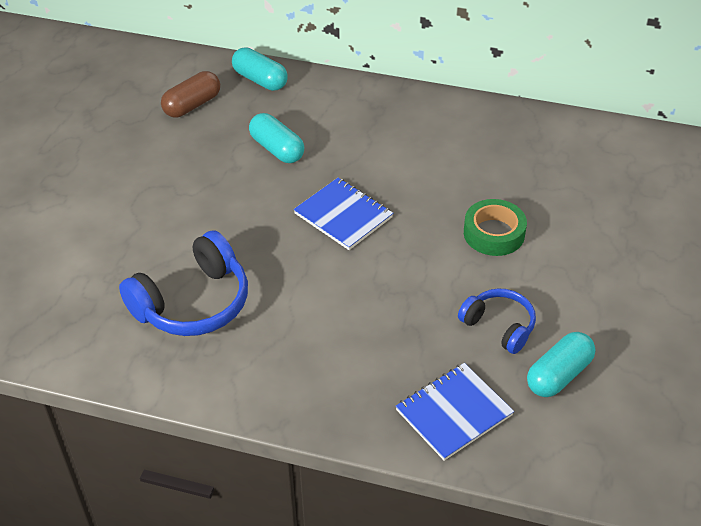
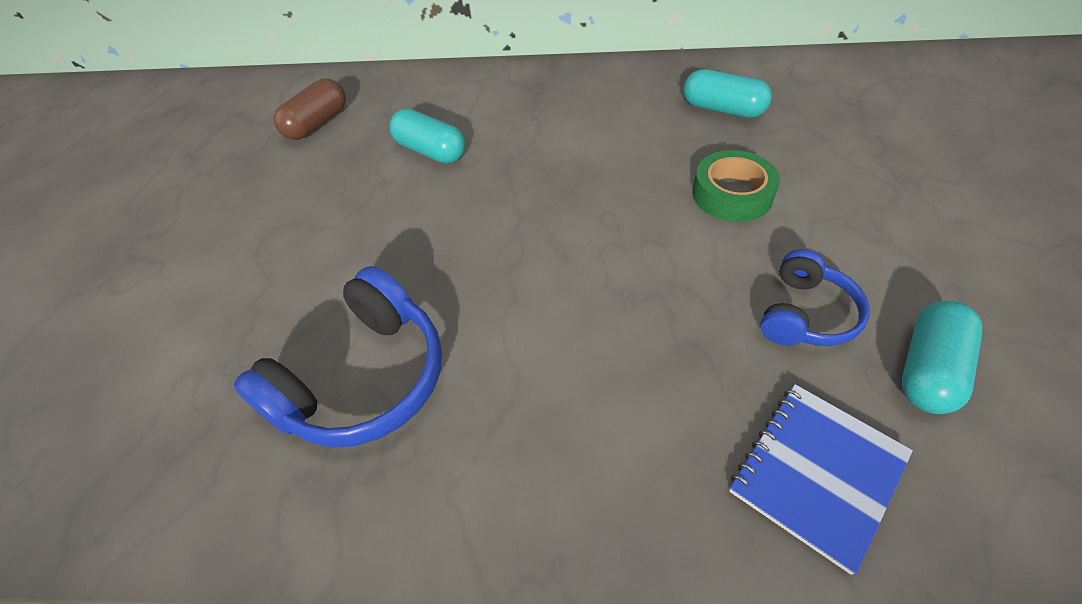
camera: 10 degrees left, 5 degrees up
(260, 80) = (392, 84): turquoise capsule -> turquoise capsule (722, 109)
(343, 215) = (537, 211): blue notebook -> none
(499, 326) = (805, 314): blue headphones -> blue headphones turned 90 degrees clockwise

